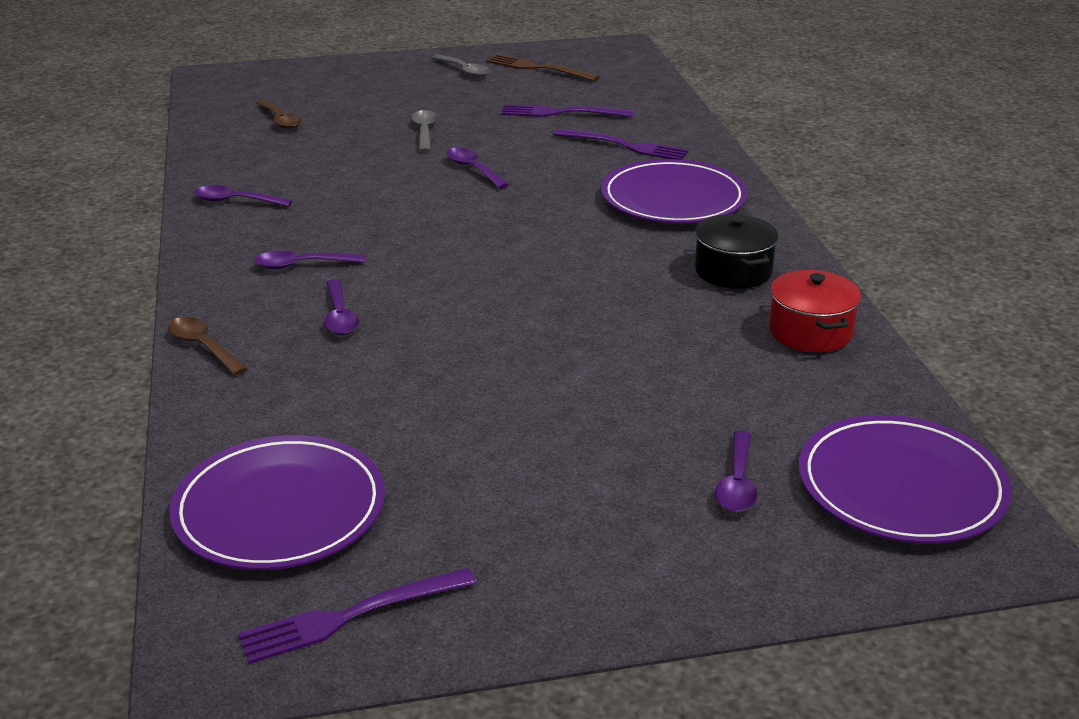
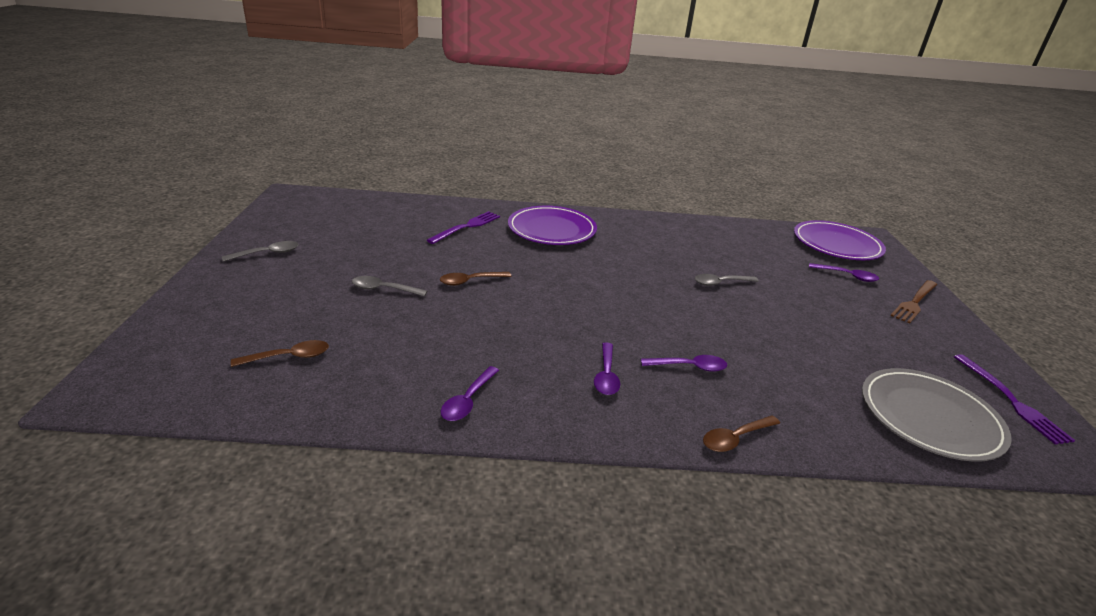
camera: 80 degrees left, 0 degrees up
(280, 509) = (929, 417): purple plate -> grey plate
(473, 169) = (470, 281): purple spoon -> brown spoon
(538, 68) = (298, 227): brown fork -> brown fork (914, 302)
(561, 113) = (394, 235): purple fork -> none
(598, 340) = (720, 283): none -> grey spoon
(733, 271) = (646, 234): black pot -> none
(810, 332) = (711, 231): red pot -> none

